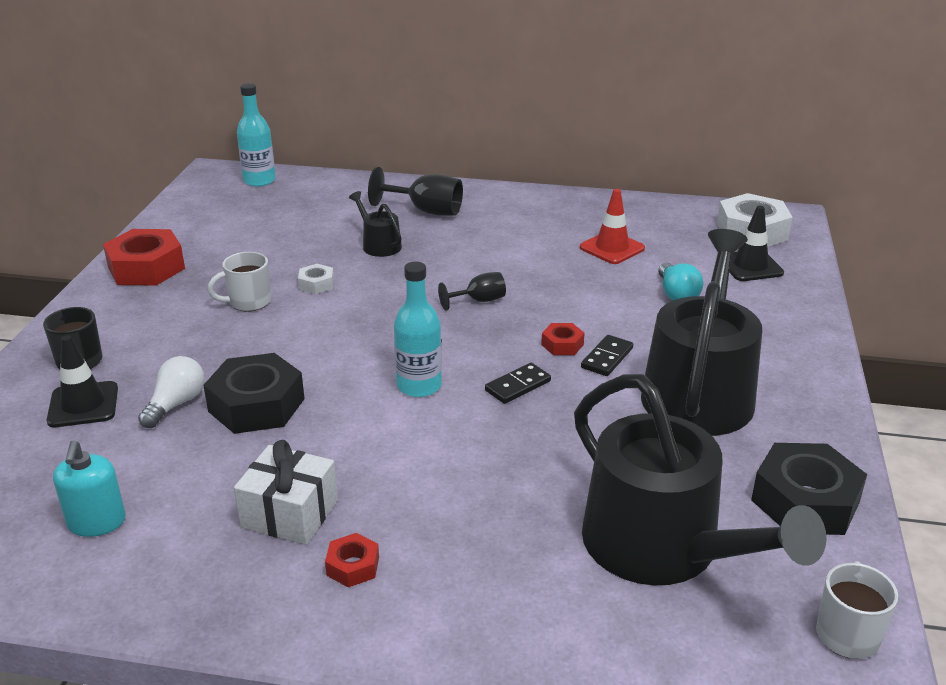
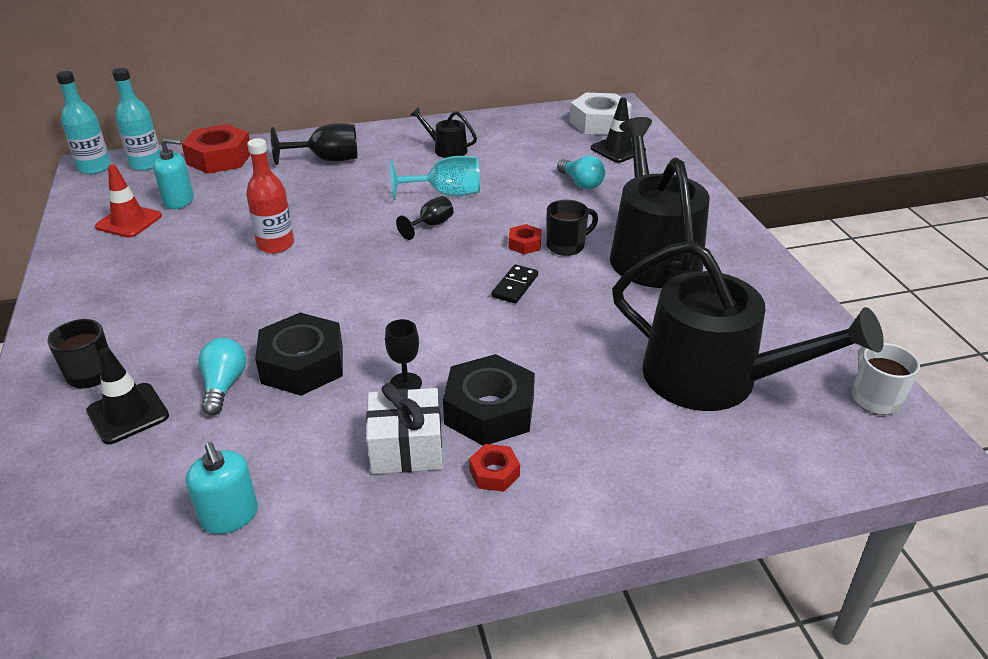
camera: 25 degrees left, 5 degrees up
(146, 268) = (92, 269): red nut -> red nut (219, 158)
(176, 404) = (224, 386): white light bulb -> turquoise light bulb
(248, 302) = (222, 276): white mug -> none
(262, 222) = (179, 201): none -> turquoise soap dispenser
(316, 284) = (275, 245): white nut -> red bottle
(335, 452) = (405, 384): none -> black goblet
(379, 245) = (307, 197): black watering can -> black watering can (446, 149)
(419, 386) = (434, 308): turquoise bottle -> turquoise bottle (94, 168)
(519, 272) = (446, 194): none -> turquoise goblet
(607, 358) = (567, 246): black domino -> black mug
(612, 248) = (505, 158): red traffic cone -> red traffic cone (129, 221)
(805, 501) = (781, 313): black nut -> black nut (489, 410)

